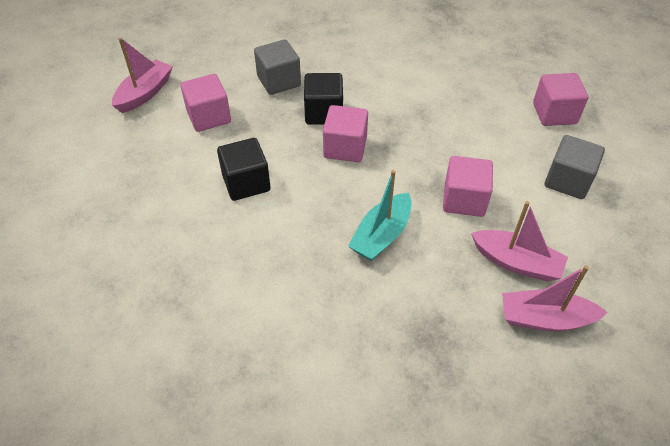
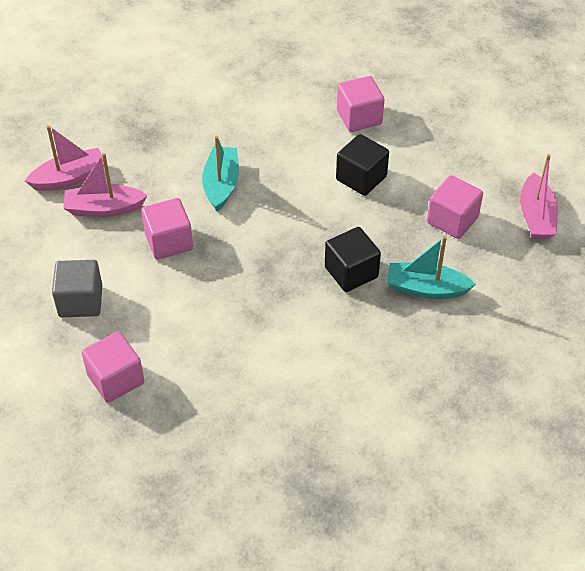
camera: 150 degrees right, 0 degrees up
(279, 81) = (426, 288): grey cube -> turquoise boat
(345, 147) = (303, 245): pink cube -> pink cube (359, 117)

